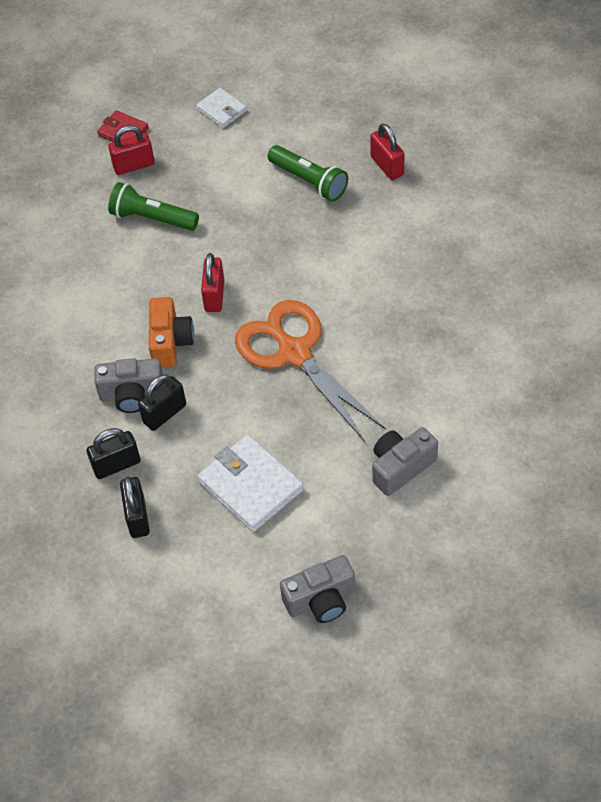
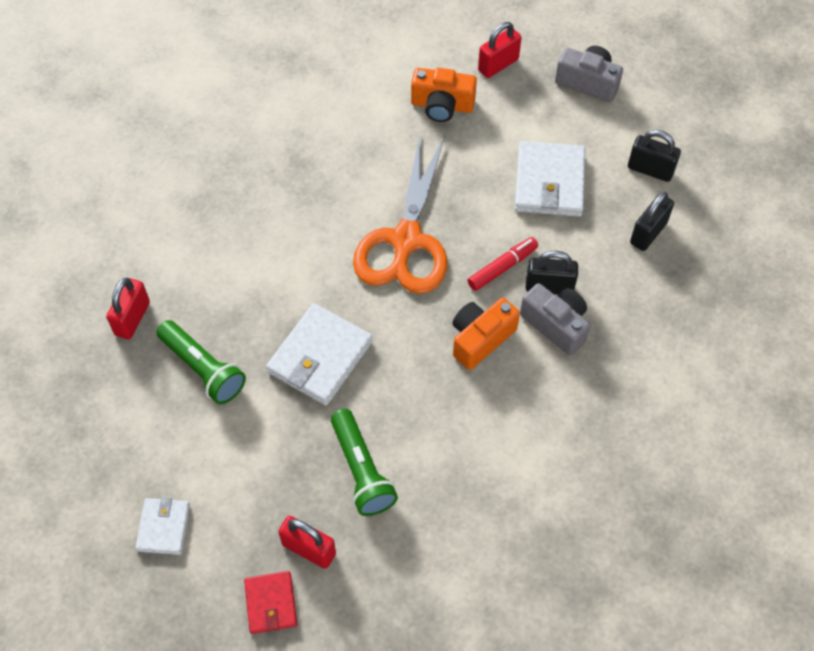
camera: 135 degrees left, 5 degrees up
(116, 465) = (624, 282): black padlock -> black padlock (650, 170)
(210, 396) = (502, 267): none -> red marker
(214, 296) = (402, 344): red padlock -> red padlock (498, 65)
(253, 245) = (320, 357): none -> white wallet
(309, 181) = (203, 369): green flashlight -> green flashlight turned 135 degrees clockwise
(401, 467) = (442, 105): grey camera -> orange camera

